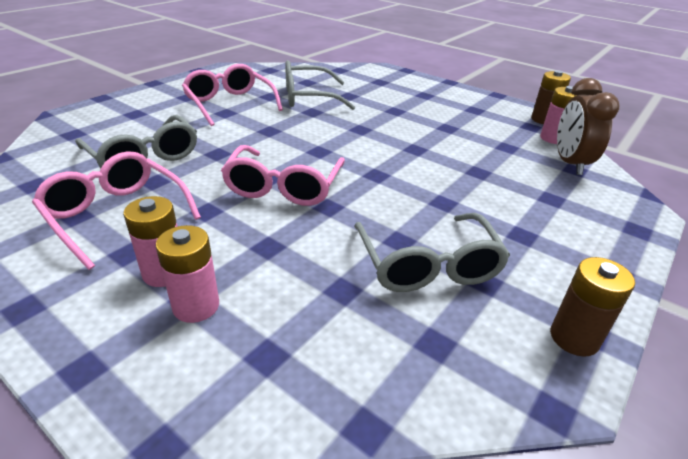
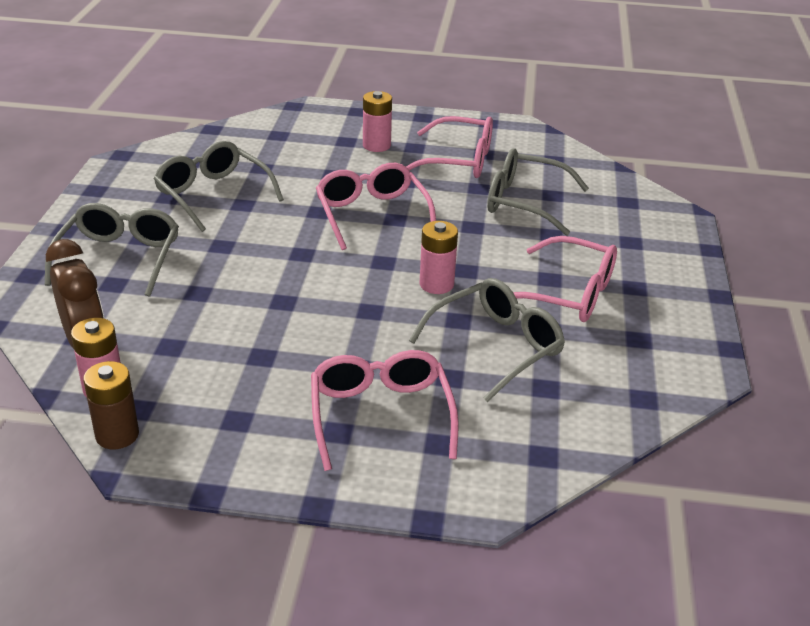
camera: 150 degrees right, 0 degrees up
(196, 306) = (337, 139): pink battery -> pink battery (436, 284)
(399, 93) = (381, 416): none -> pink glasses
(547, 219) = (119, 258): none -> grey glasses
(574, 338) = (106, 184): brown battery -> none

